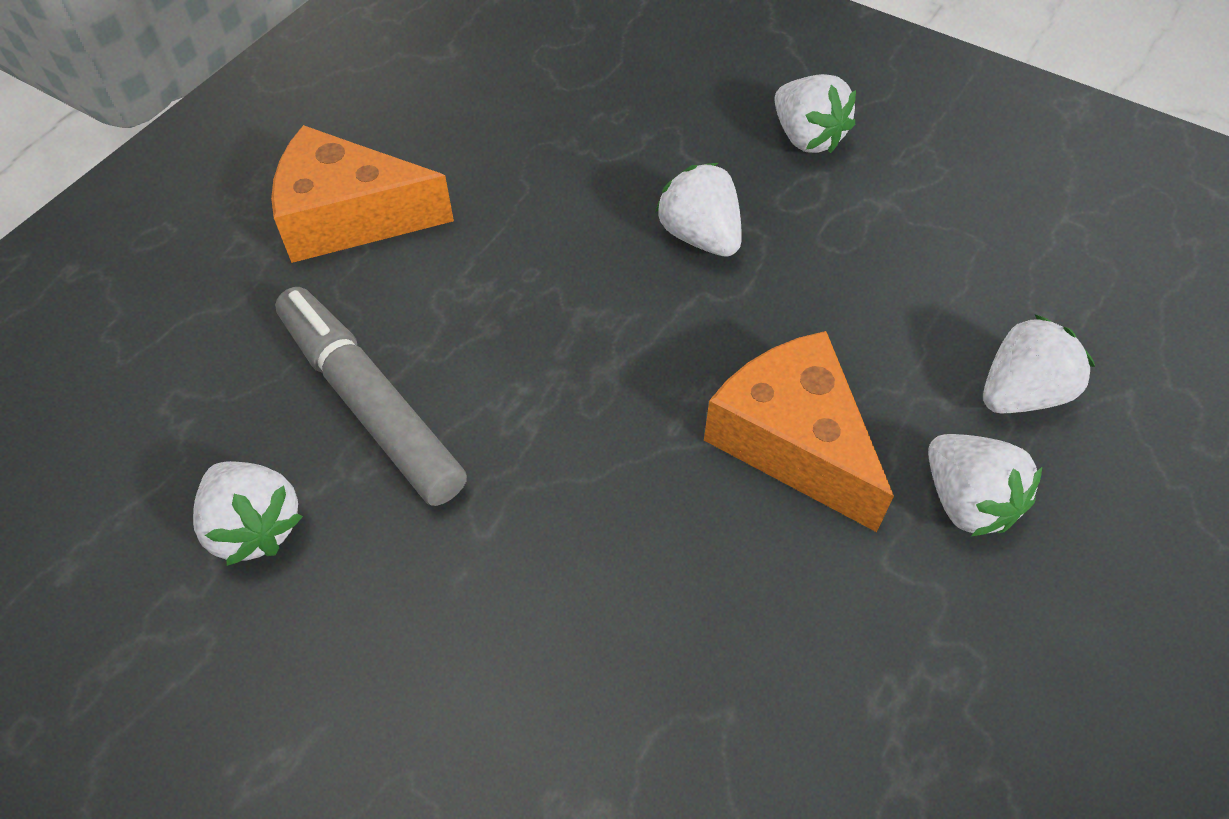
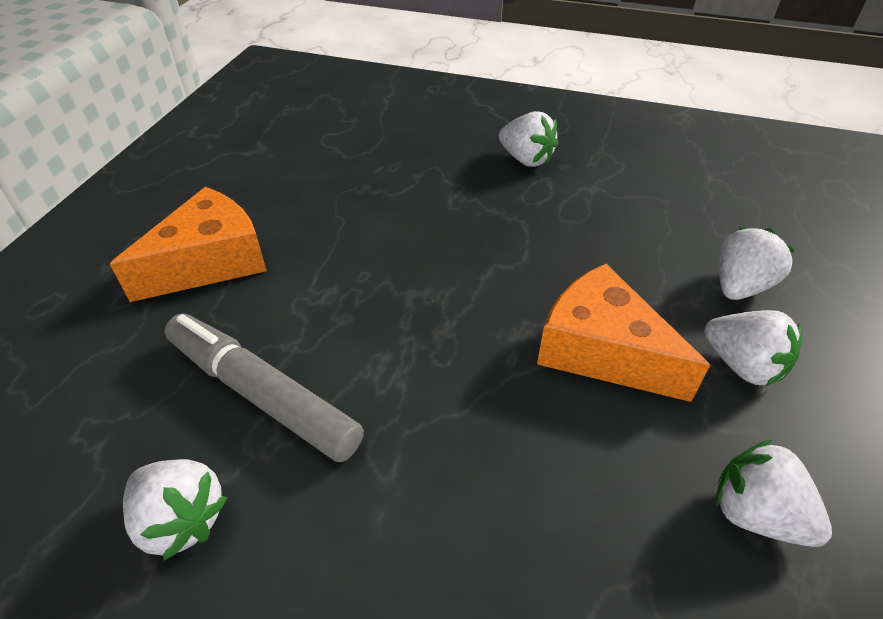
camera: 15 degrees left, 10 degrees down
(349, 217) = (210, 262): orange cheese -> orange cheese turned 150 degrees clockwise
(700, 236) = (479, 229): white strawberry -> white strawberry (755, 514)

